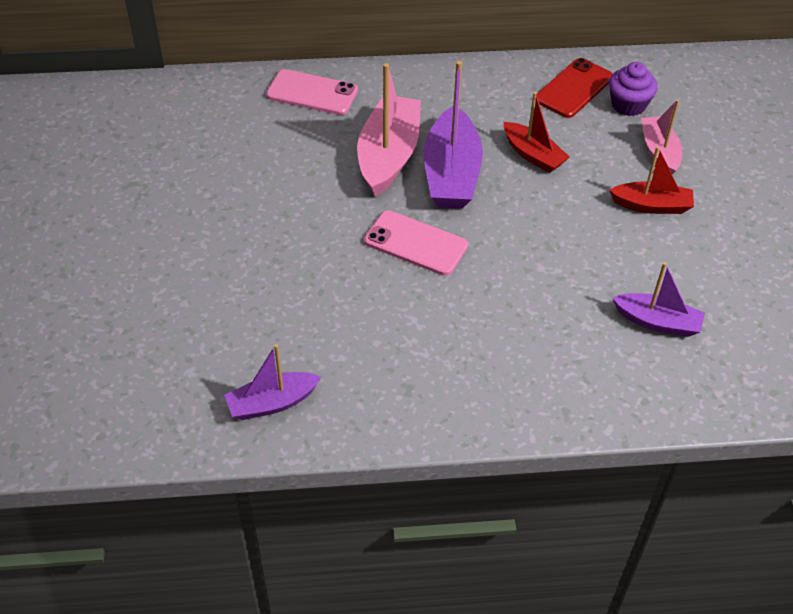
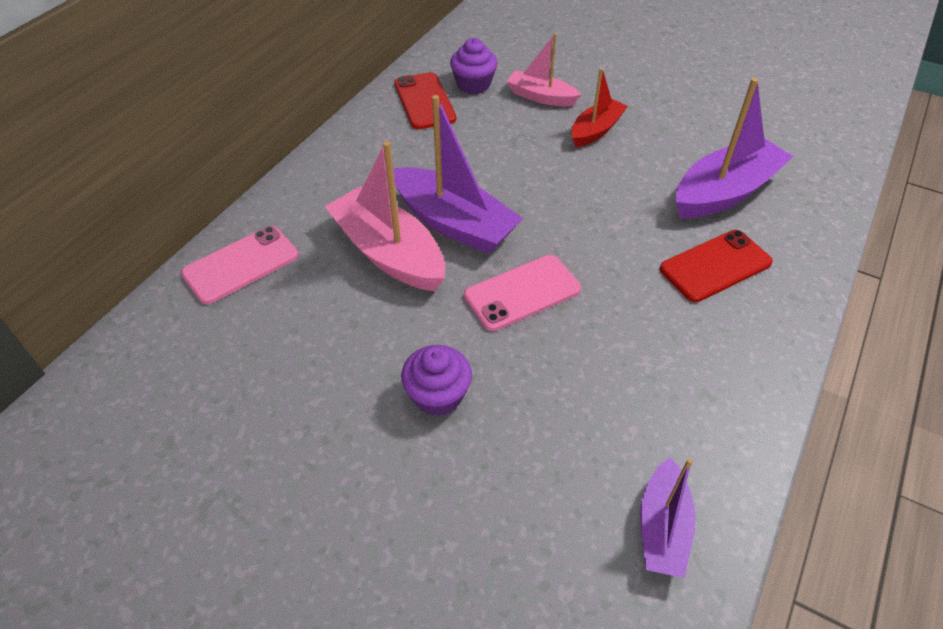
camera: 55 degrees left, 0 degrees up
(287, 243) = (438, 395): none -> purple cupcake
(533, 155) = (479, 163): red boat -> none
(554, 347) = (715, 266): none -> red phone
(657, 322) = (725, 192): purple boat -> purple boat, size x1.68

